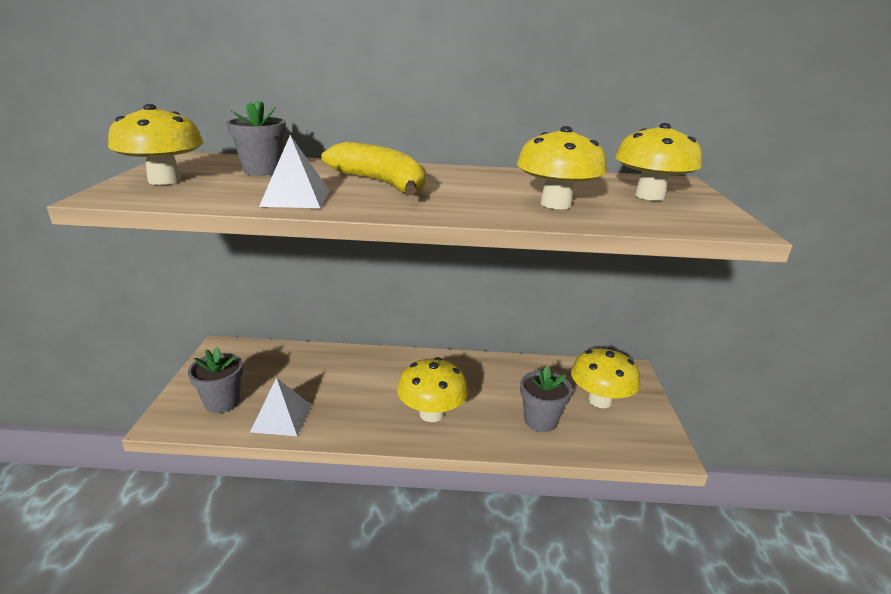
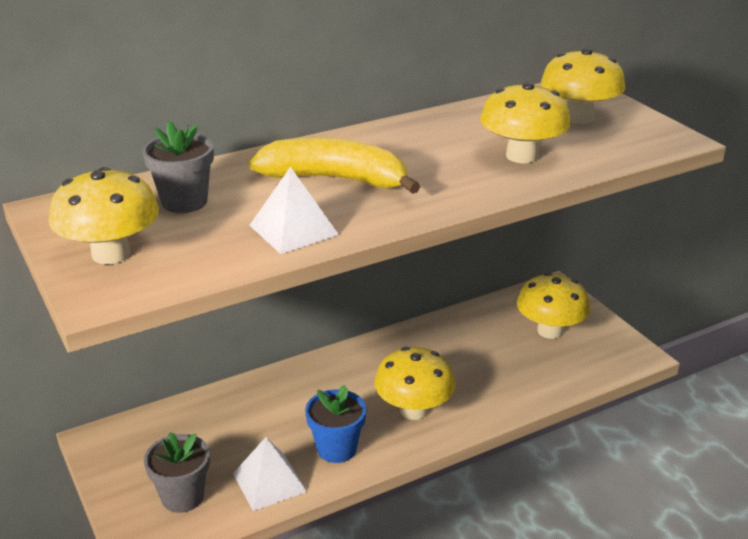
camera: 30 degrees left, 5 degrees up
(349, 416) = (336, 449): none -> blue flower pot
(540, 420) = (517, 373): grey flower pot -> none

